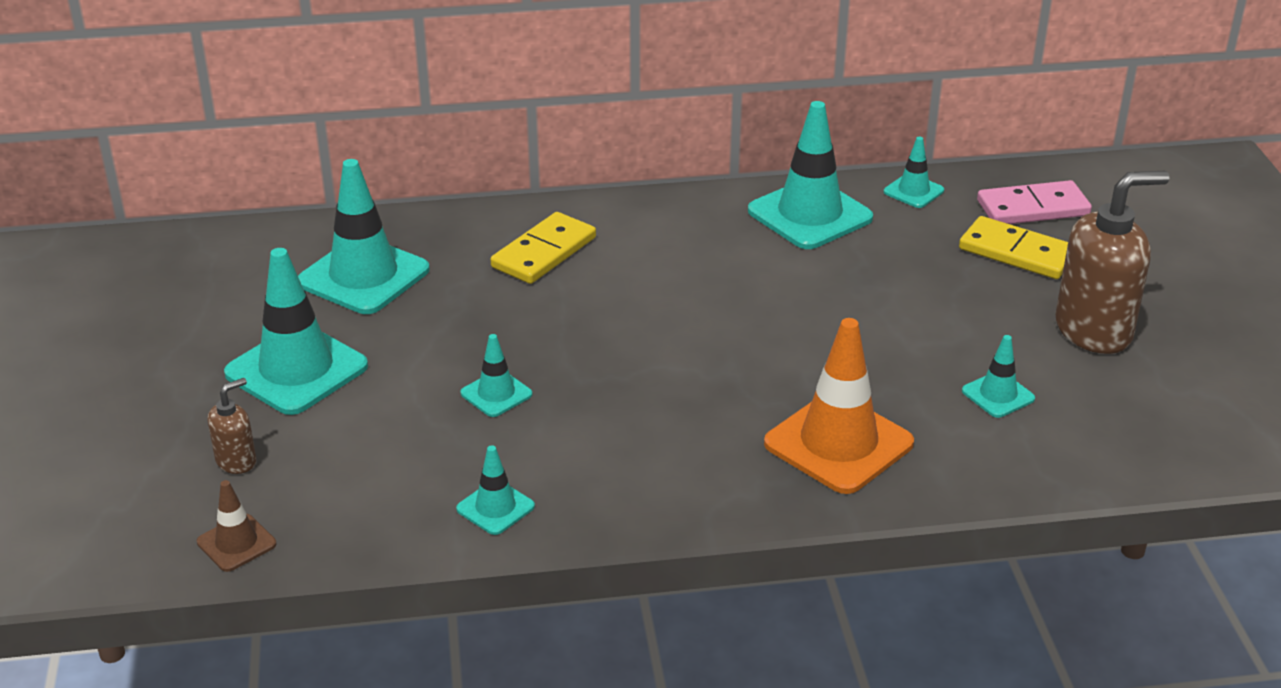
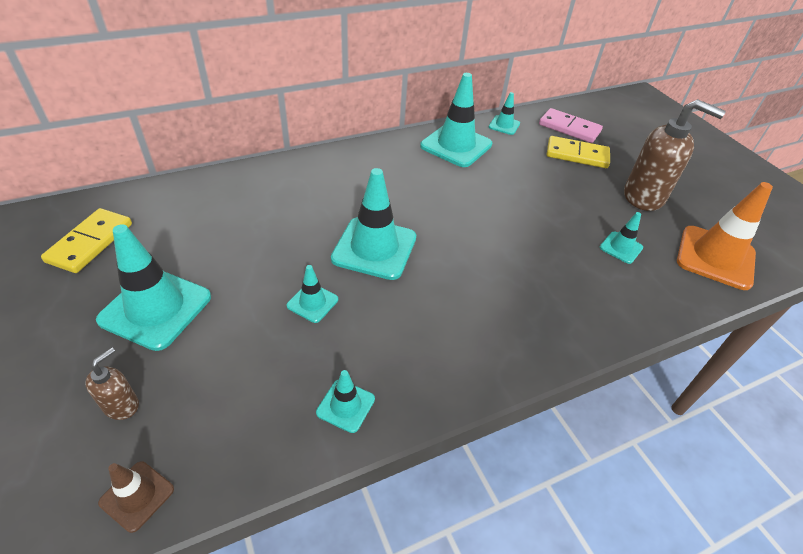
camera: 20 degrees left, 10 degrees up
(363, 276) = (189, 223): turquoise traffic cone -> turquoise traffic cone (374, 248)
(544, 252) = (308, 189): yellow domino -> yellow domino (90, 243)
(838, 443) = (551, 300): orange traffic cone -> orange traffic cone (715, 257)
(1033, 208) = (569, 128): pink domino -> pink domino turned 60 degrees clockwise
(1094, 330) = (644, 197): brown soap dispenser -> brown soap dispenser turned 60 degrees clockwise

